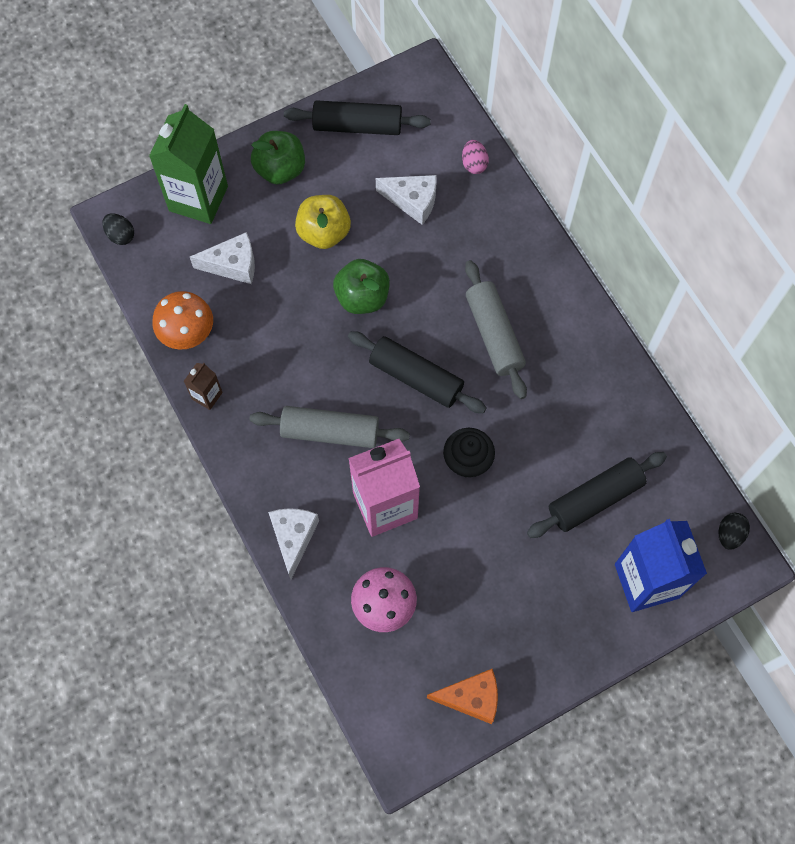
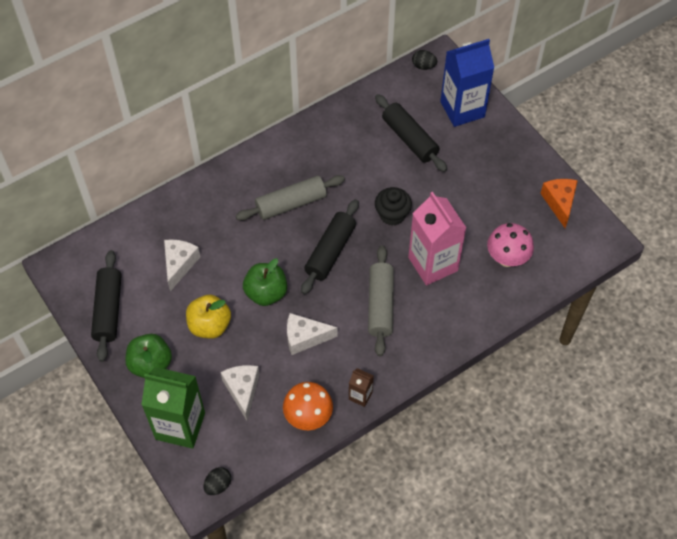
camera: 95 degrees left, 10 degrees down
(293, 538) = (466, 321): white cheese -> white cheese (305, 337)
(474, 164) = (145, 225): pink egg -> none

